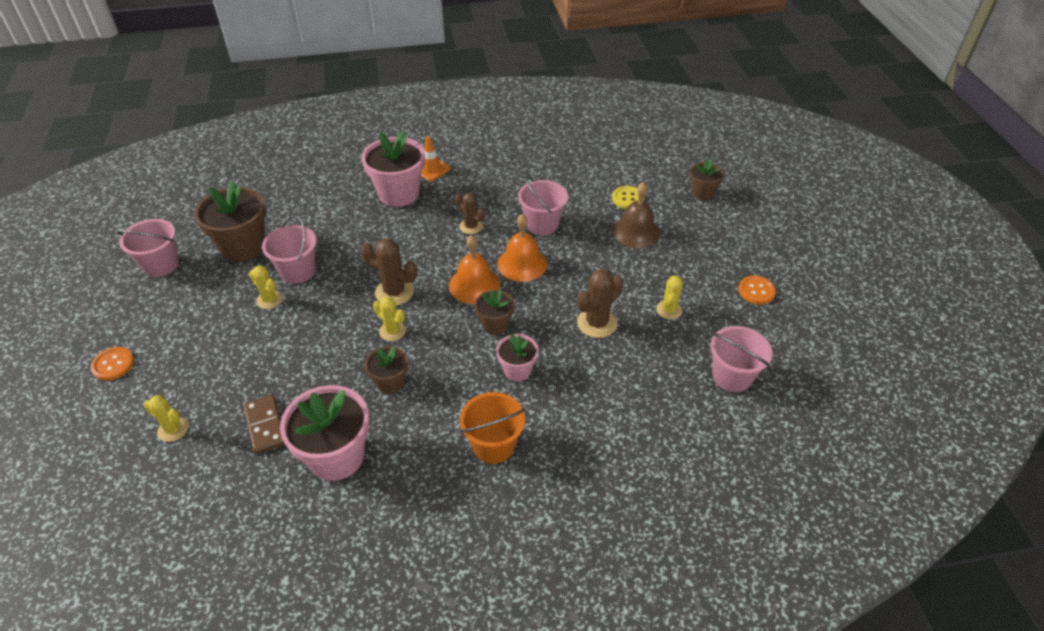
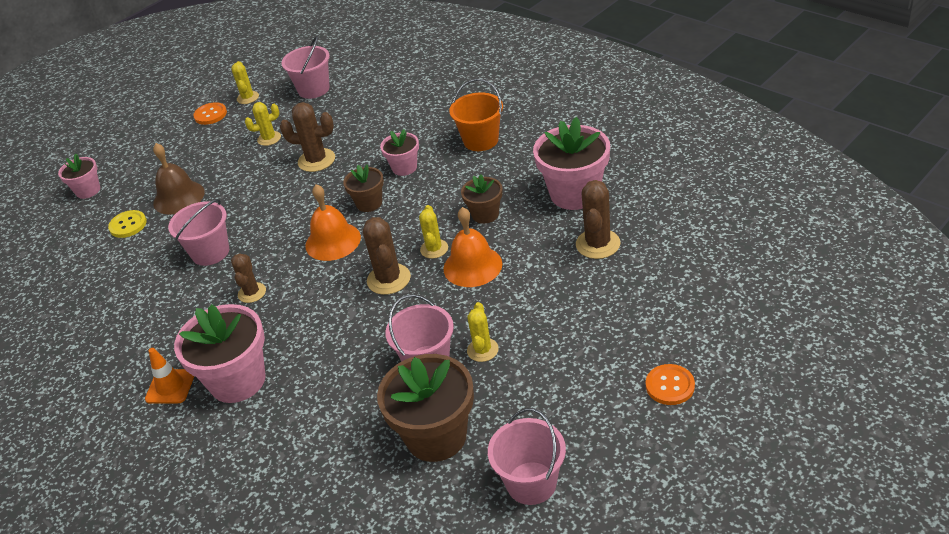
camera: 120 degrees left, 5 degrees down
(173, 429) = (665, 287): yellow cactus -> yellow cactus (248, 98)
(265, 425) = (598, 244): brown domino -> brown cactus
(522, 264) = (279, 232): orange bell -> orange bell (472, 266)
(702, 193) = (88, 190): brown flower pot -> pink flower pot

